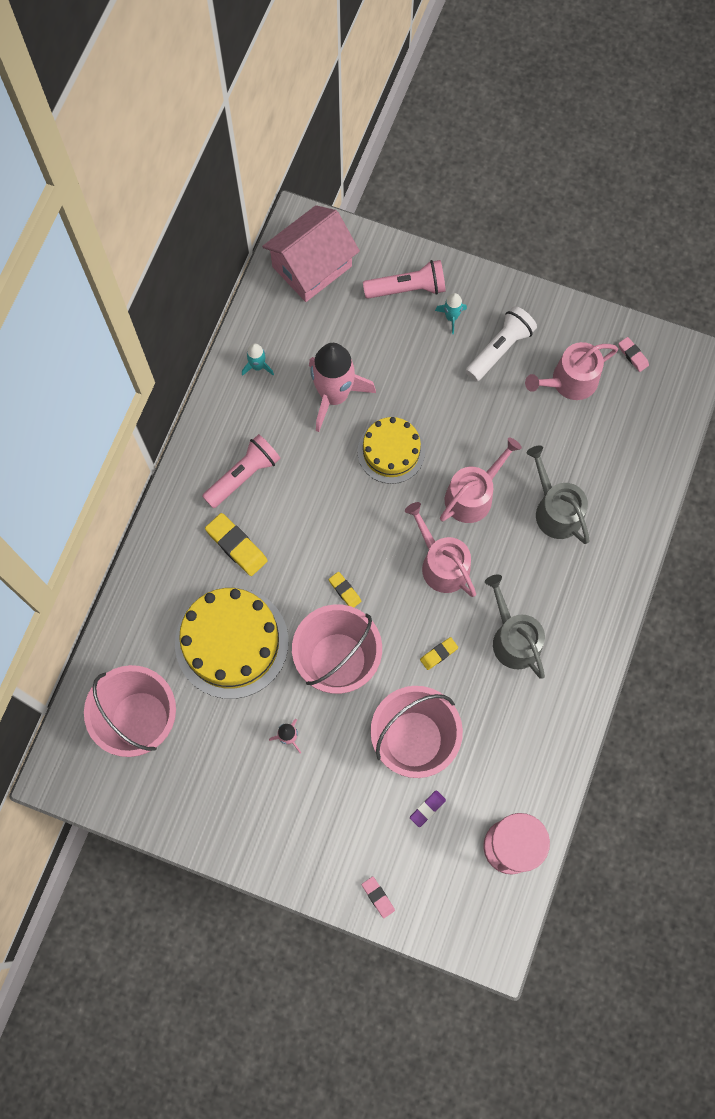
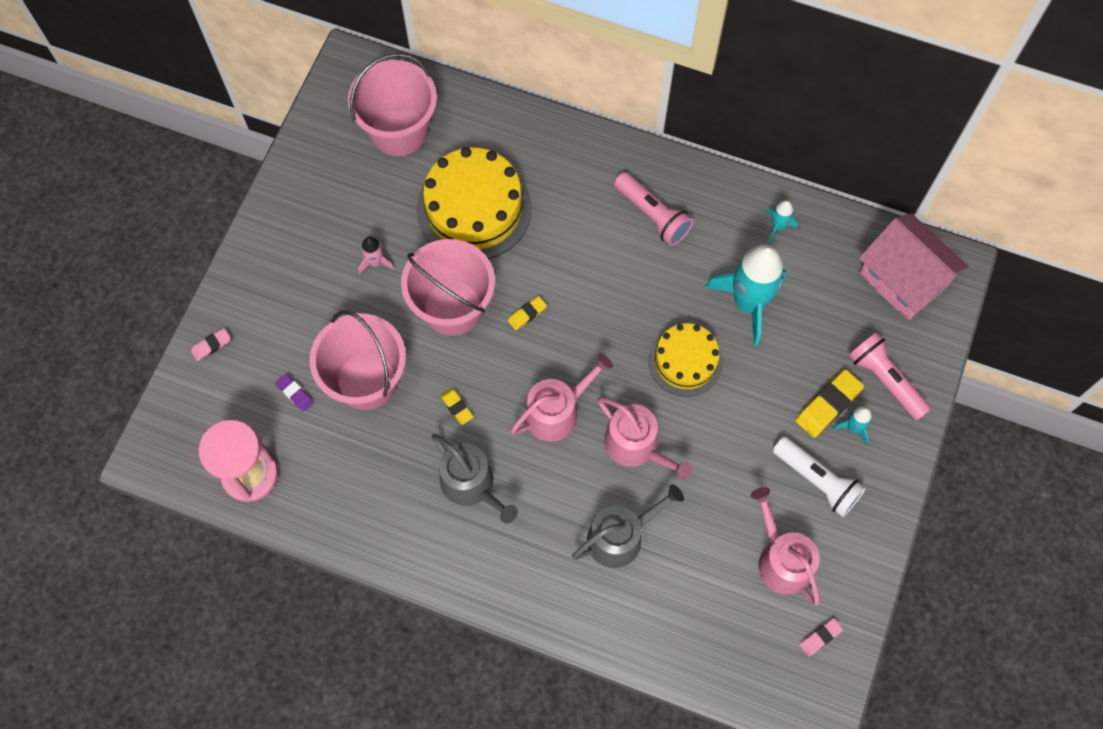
camera: 90 degrees right, 5 degrees down
(236, 546) = (576, 211): yellow eraser -> yellow eraser (828, 405)
(334, 395) = (748, 303): pink rocket -> turquoise rocket
(407, 289) = (885, 380): pink flashlight -> pink flashlight turned 150 degrees clockwise
(513, 638) = (472, 485): grey watering can -> grey watering can turned 75 degrees clockwise

